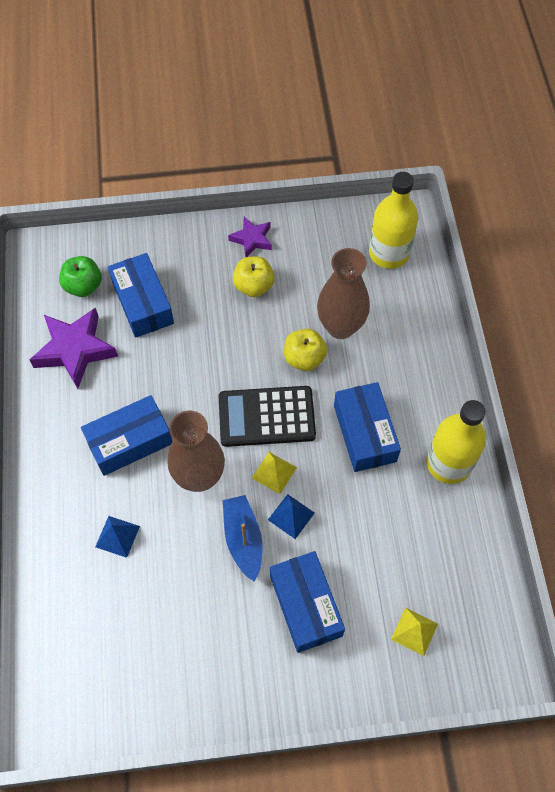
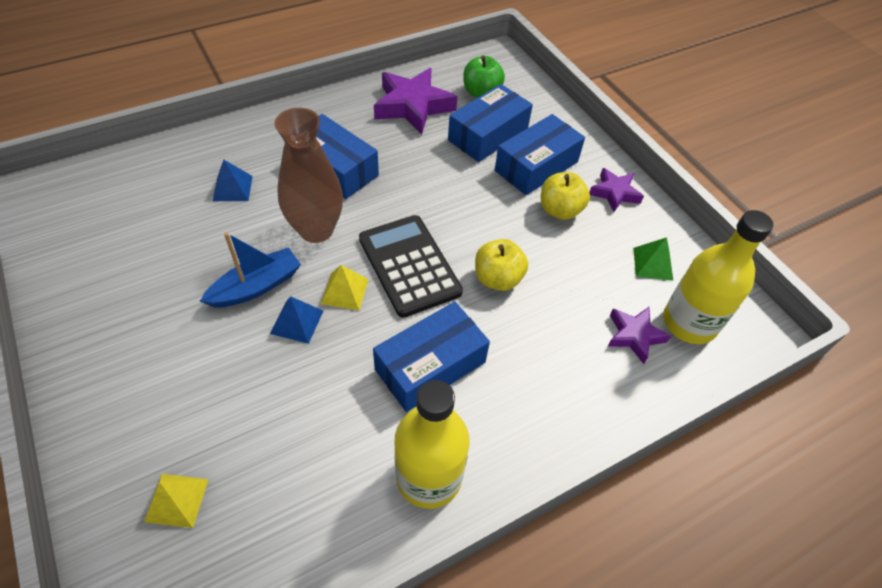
camera: 65 degrees right, 10 degrees down
(305, 605) = (190, 367): blue box -> blue box (536, 166)
(331, 249) = (653, 264): none -> green pyramid
(340, 327) = (558, 302): brown vase -> none
(387, 292) = (634, 336): none -> purple star

